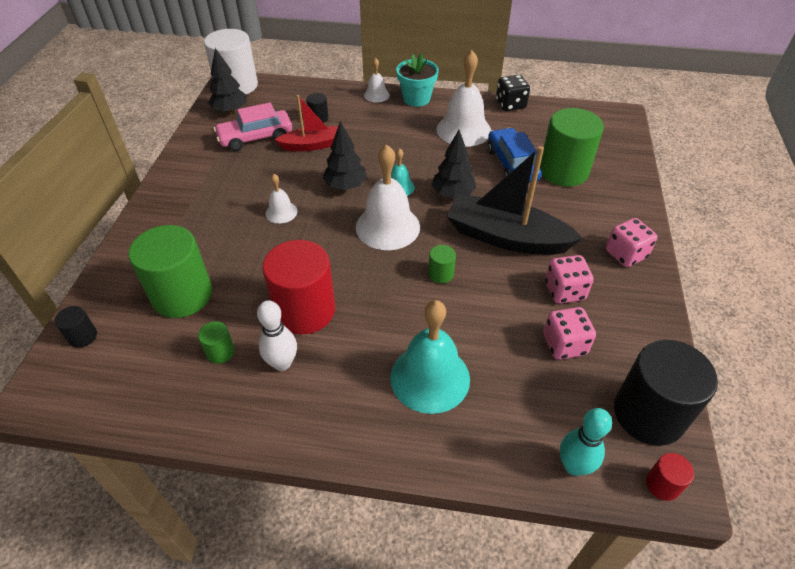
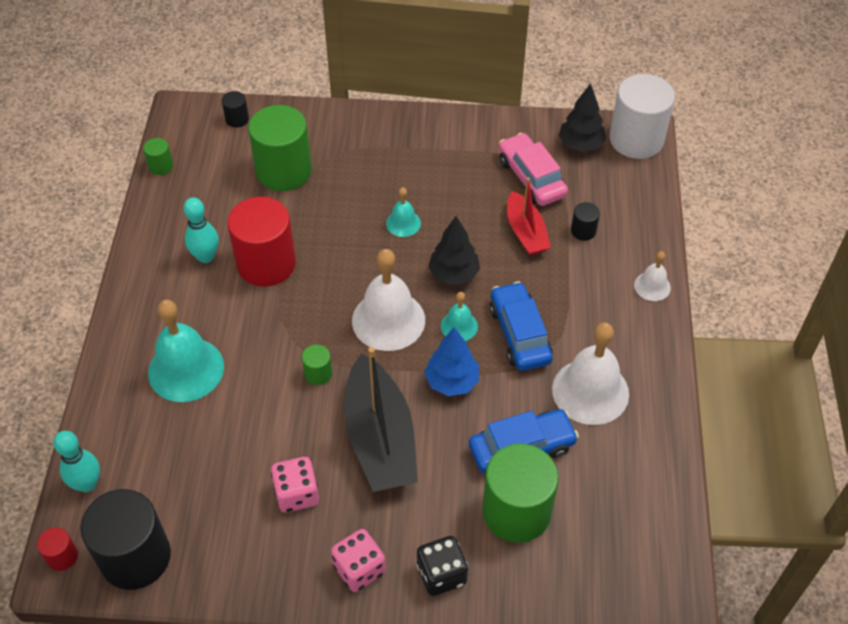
camera: 85 degrees right, 5 degrees up
(220, 352) = (219, 211): green cylinder -> green cylinder (161, 166)
(281, 212) = (403, 223): white bell -> turquoise bell
(282, 363) = (206, 256): white bowling pin -> turquoise bowling pin
(410, 157) = (519, 334): none -> blue car
(416, 99) = (654, 333): turquoise flower pot -> none
(453, 194) = (452, 381): black tree -> blue tree
(506, 237) = (380, 438): black boat -> black boat turned 150 degrees clockwise
(510, 105) = (667, 451): black dice -> black dice (441, 574)
(564, 344) = (222, 487): pink dice -> none

